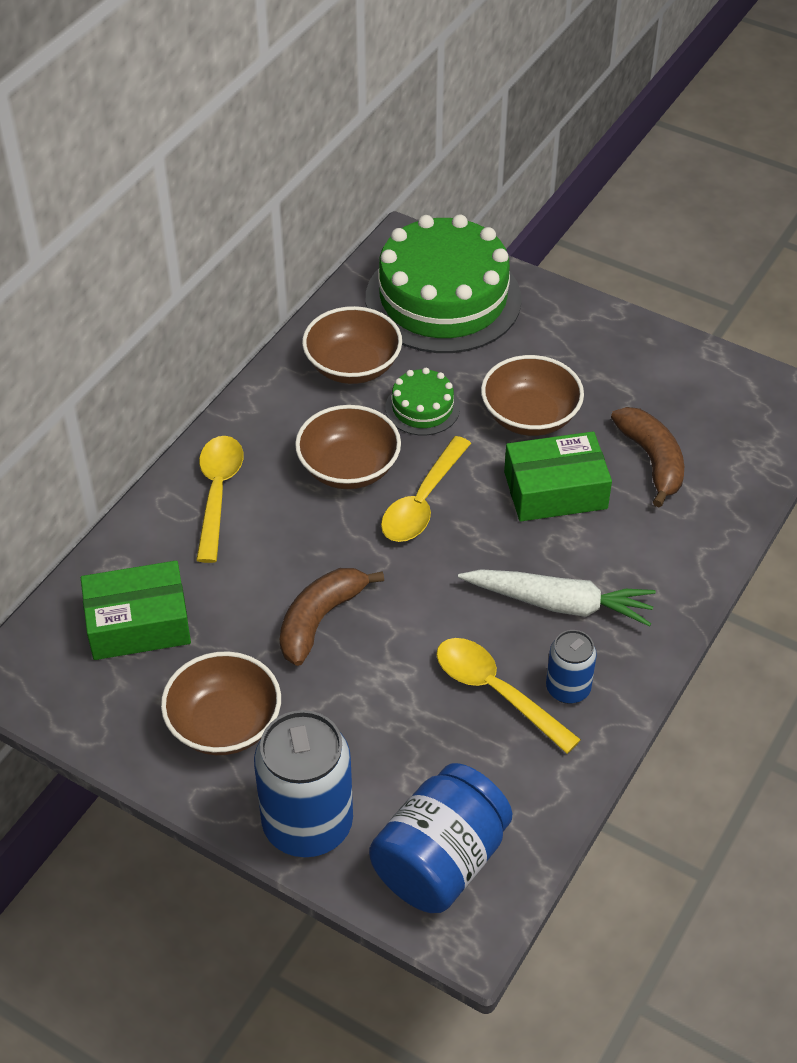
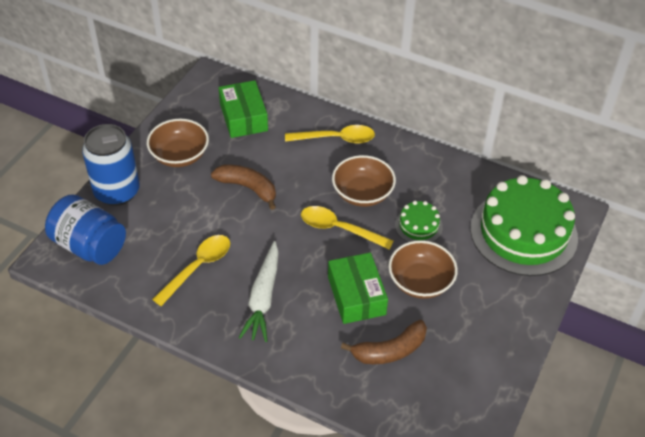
camera: 85 degrees right, 0 degrees up
(353, 366) = (449, 190): brown bowl -> none
(568, 689) = (199, 302): blue can -> none

